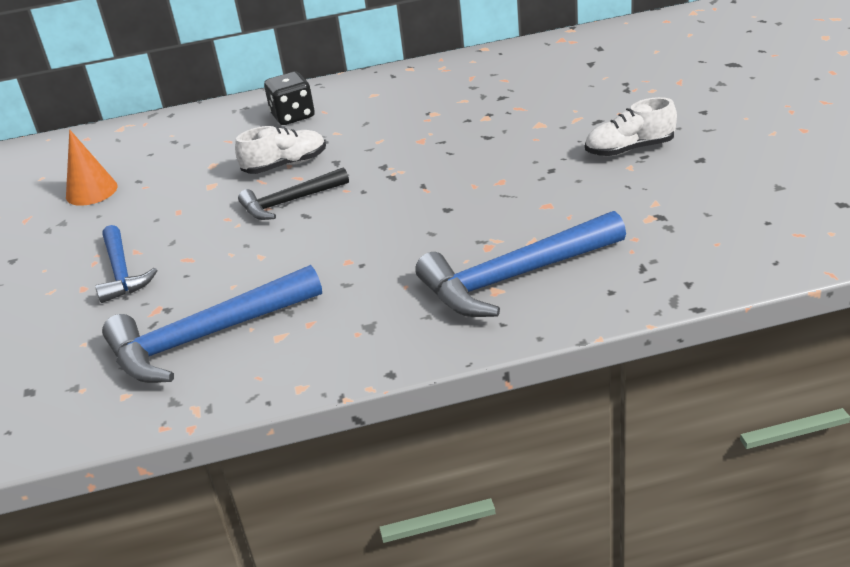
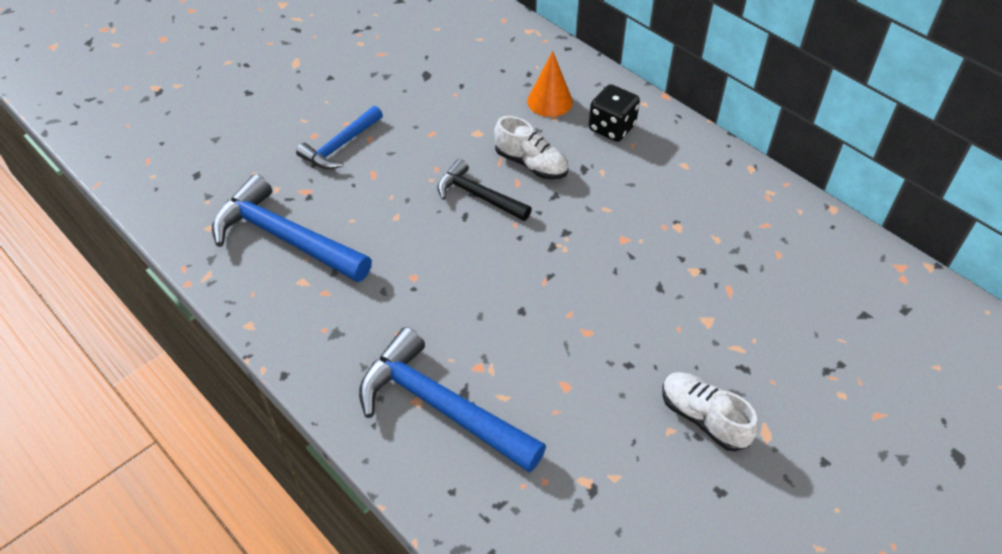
camera: 55 degrees right, 15 degrees up
(91, 191) = (433, 67): orange cone -> orange cone (549, 101)

